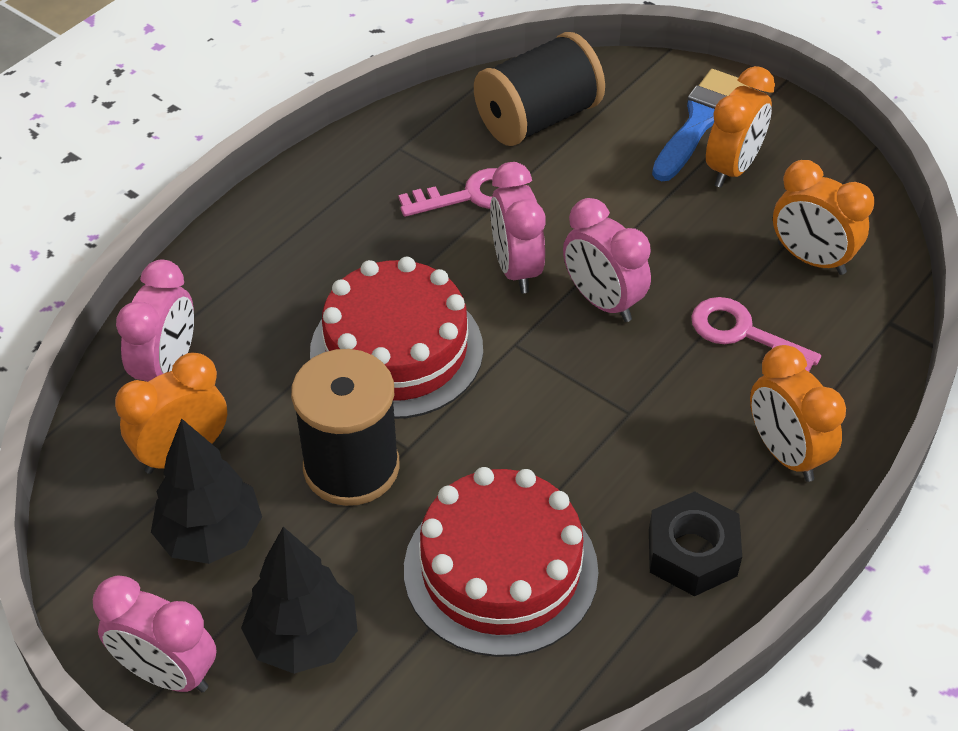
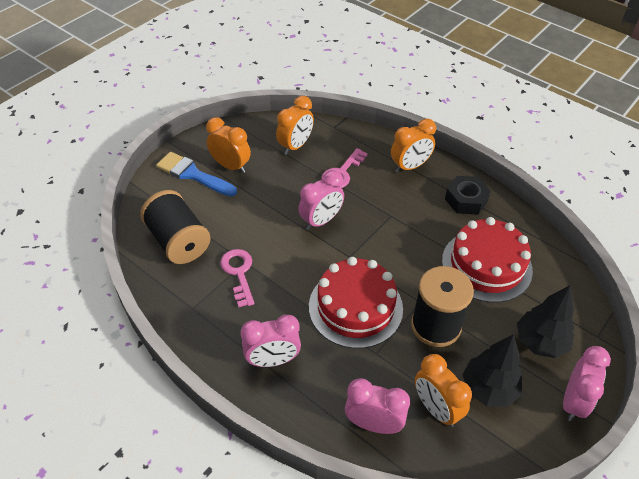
camera: 90 degrees left, 0 degrees up
(516, 268) = (297, 254): pink clock -> pink clock (272, 360)

